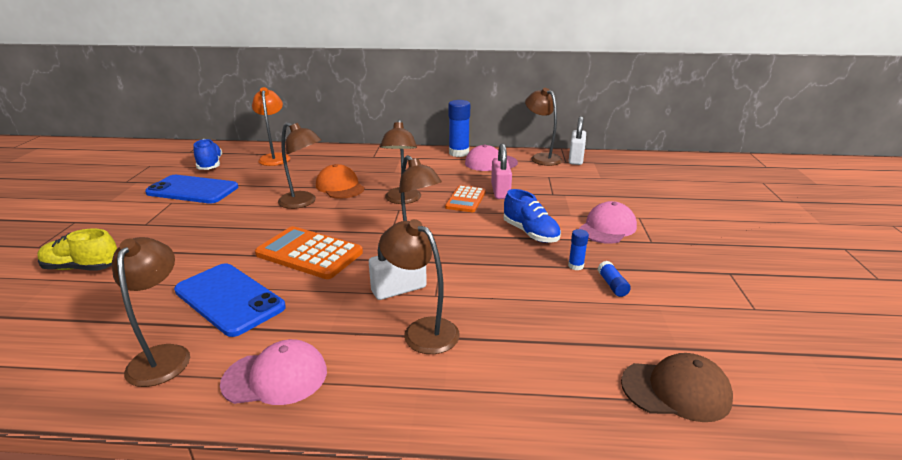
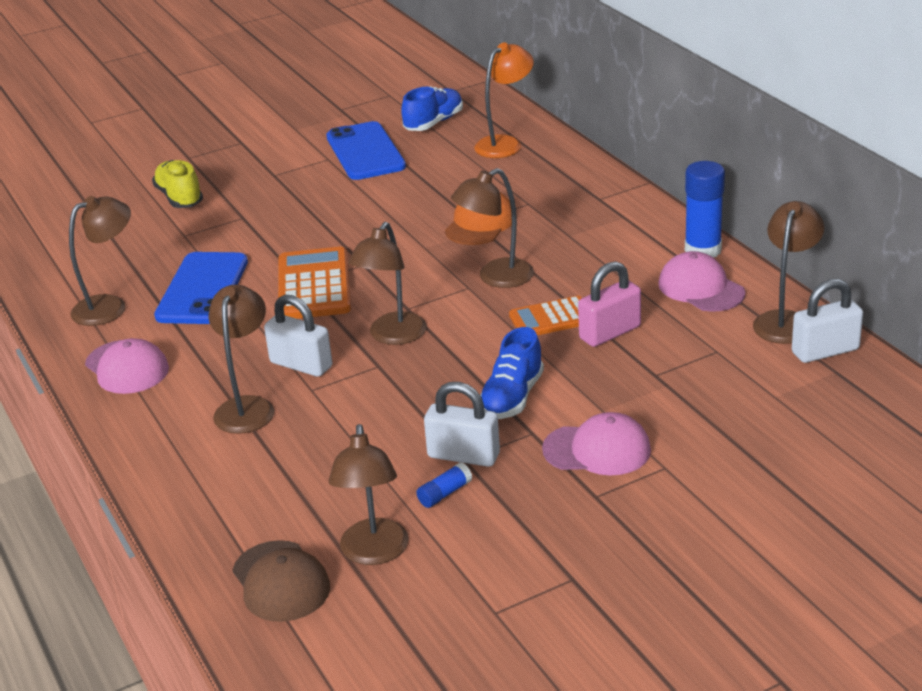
camera: 60 degrees right, 5 degrees up
(303, 202) = (413, 224): brown lamp -> brown lamp (374, 553)
(575, 266) = (463, 455): blue glue stick -> white padlock

